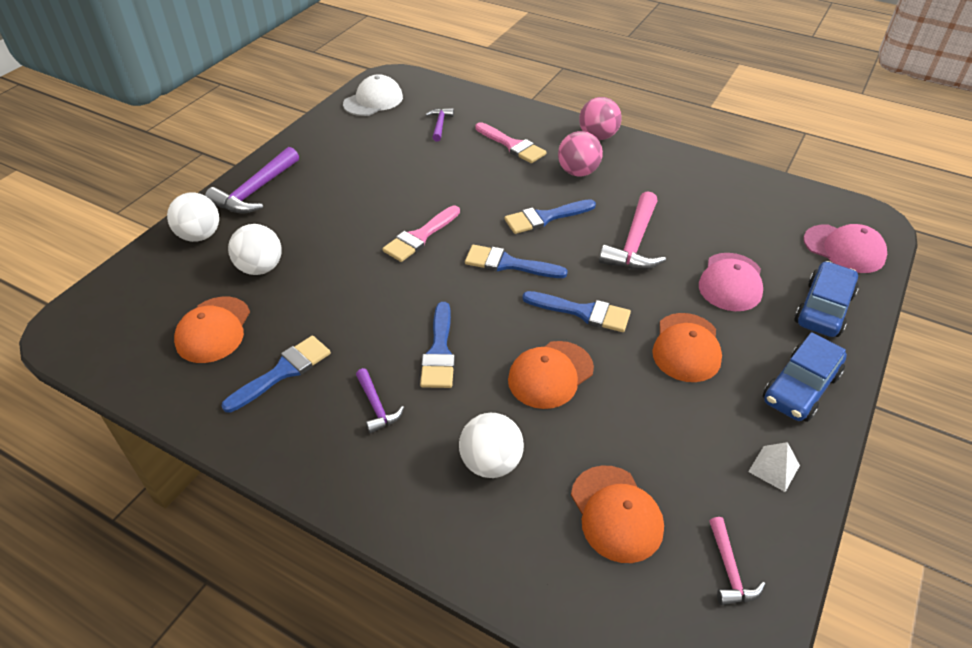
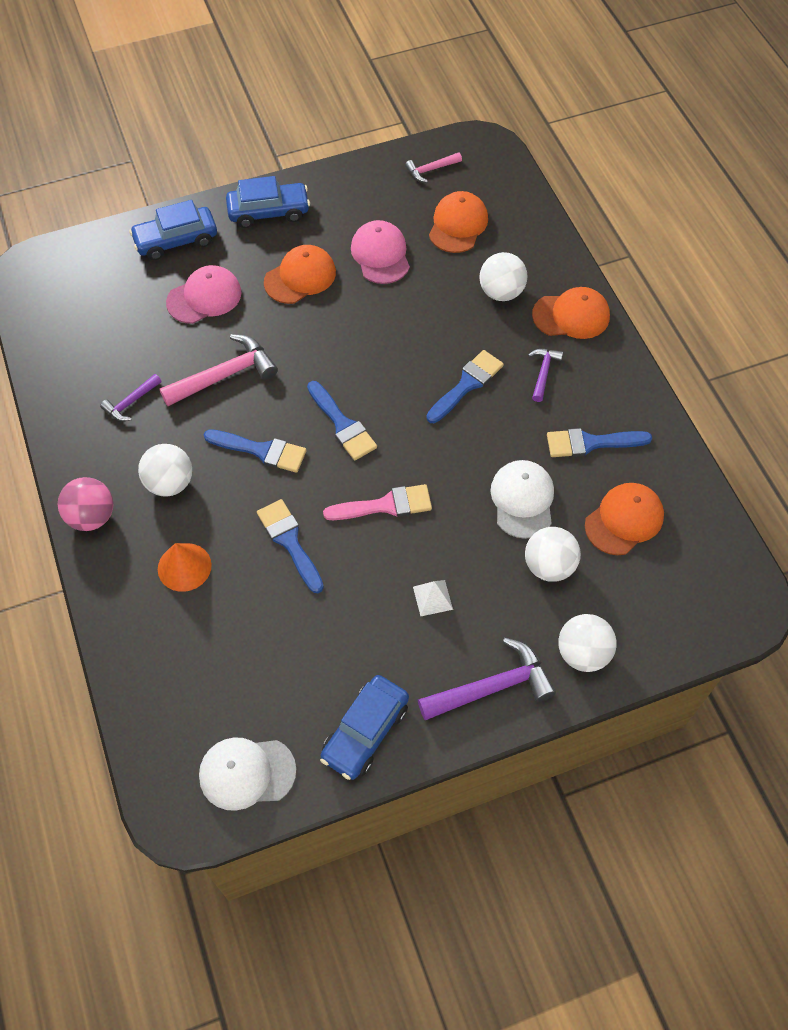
camera: 140 degrees left, 15 degrees up
(314, 296) = (522, 500): none -> white cap
(321, 140) = (365, 732): none -> blue car
(440, 125) = (219, 660): purple hammer -> purple hammer (131, 402)
(512, 145) = (184, 567): pink brush -> orange cone
(550, 374) = (409, 319): orange cap -> orange cap (571, 315)
(578, 172) = (170, 483): pink ball -> white ball
(583, 312) = (335, 346): blue brush -> blue brush (289, 541)
(729, 570) = (430, 170): pink hammer -> pink hammer turned 150 degrees counterclockwise
(774, 468) = (346, 190): white pyramid -> white pyramid (432, 598)
(844, 249) = (88, 265): pink cap -> pink cap (380, 255)

